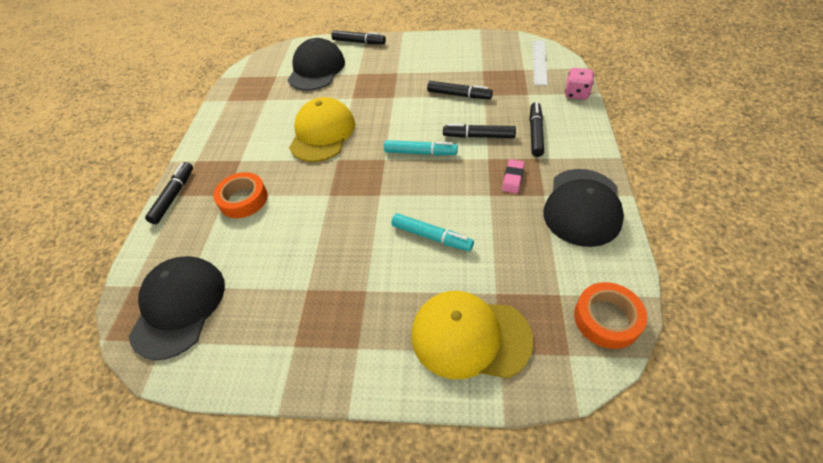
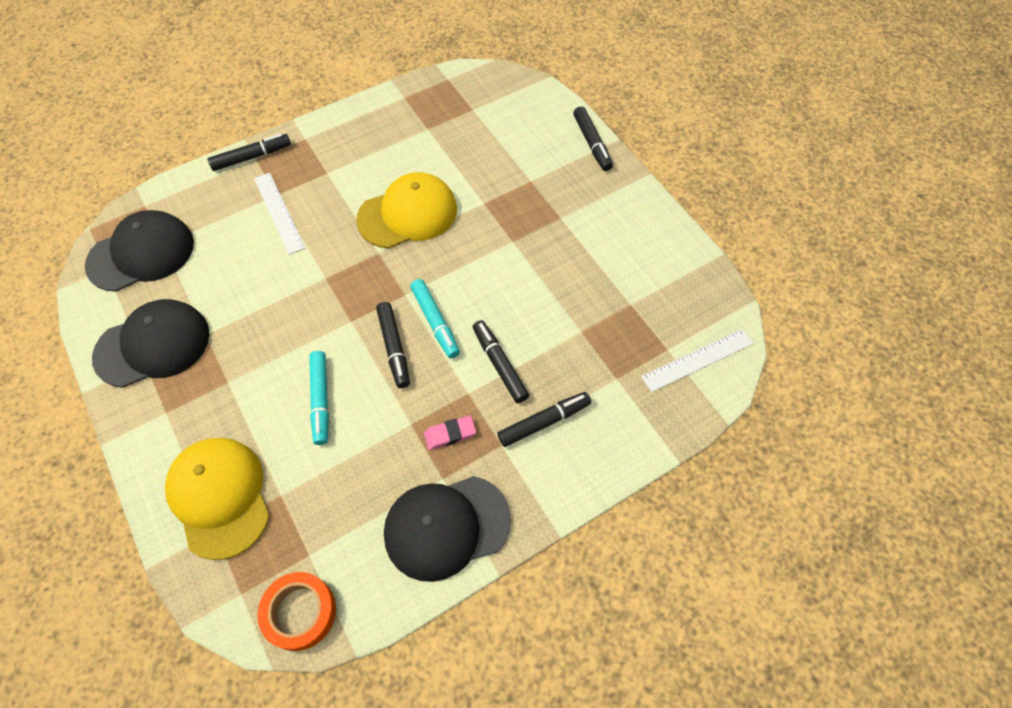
camera: 50 degrees right, 10 degrees up
(243, 199) = (279, 212): orange tape -> white ruler
(316, 69) = (509, 138): black cap -> black cap (153, 345)
(459, 95) = (562, 305): black marker -> black marker (394, 348)
(576, 94) = (656, 434): pink dice -> none

